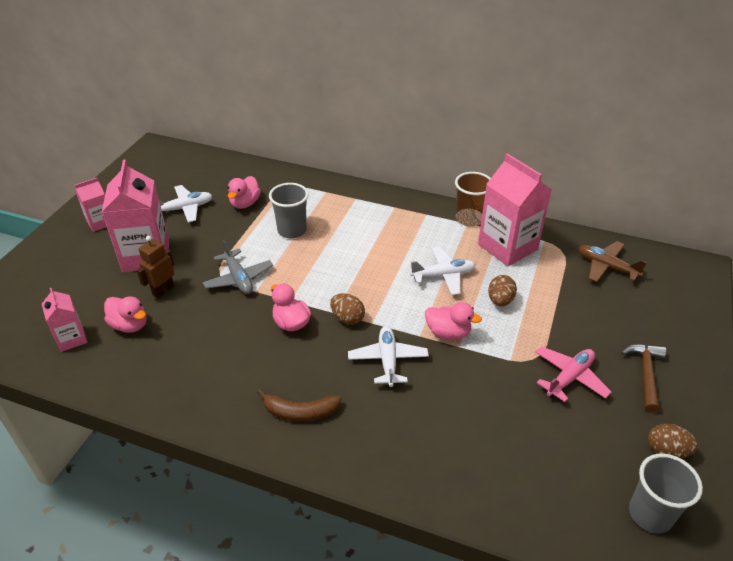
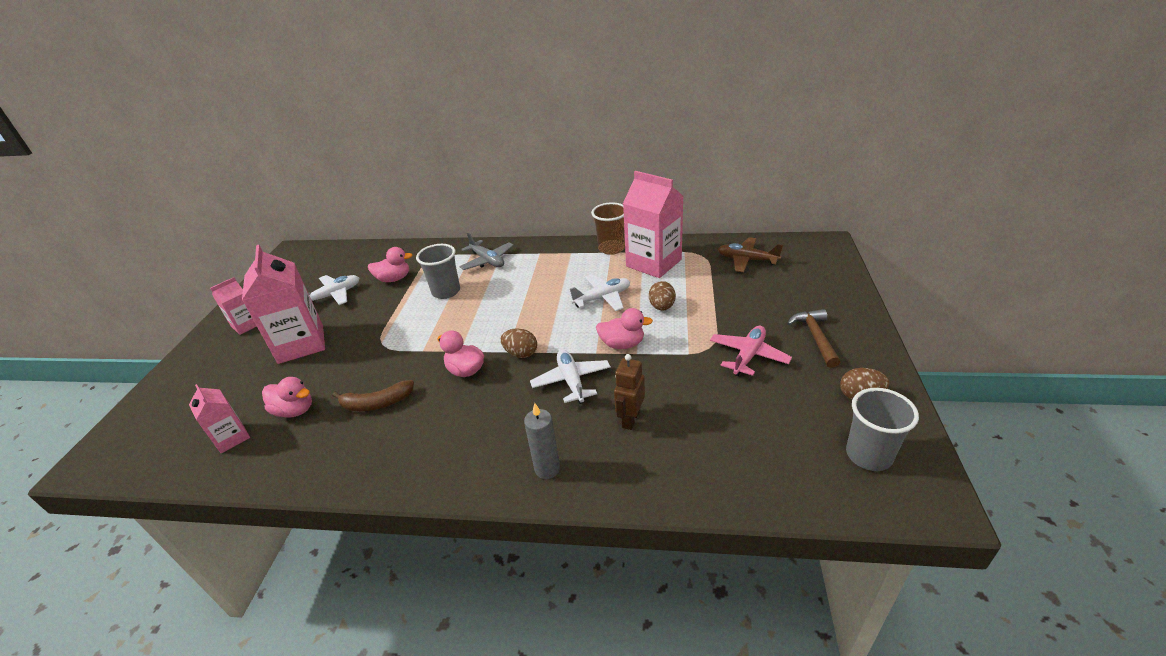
camera: 10 degrees left, 5 degrees down
(163, 290) = (325, 371): brown robot -> brown robot (630, 419)
(238, 278) = (402, 343): grey plane -> grey plane (487, 260)
(245, 203) = (394, 279): pink duck -> pink duck turned 105 degrees counterclockwise
(300, 412) = (496, 449): brown banana -> brown banana (377, 403)
(342, 445) = (547, 469): none -> grey candle

